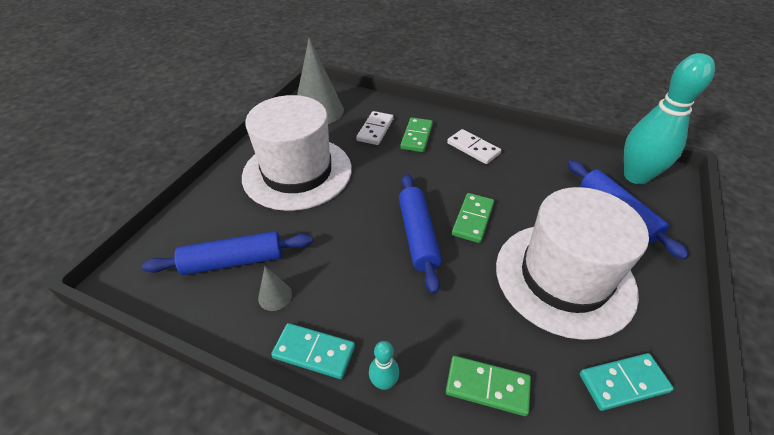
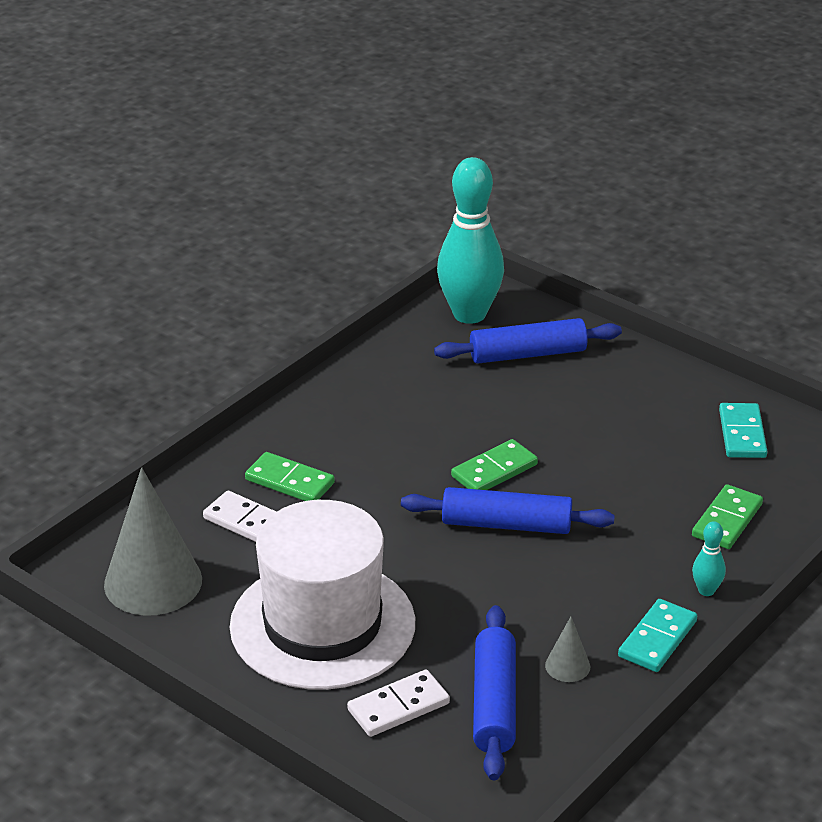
camera: 75 degrees left, 10 degrees down
(472, 219) = (494, 471): green domino -> green domino turned 75 degrees counterclockwise
(473, 148) = (347, 432): white domino -> white domino (398, 706)
(564, 277) = (610, 427): white hat -> none

